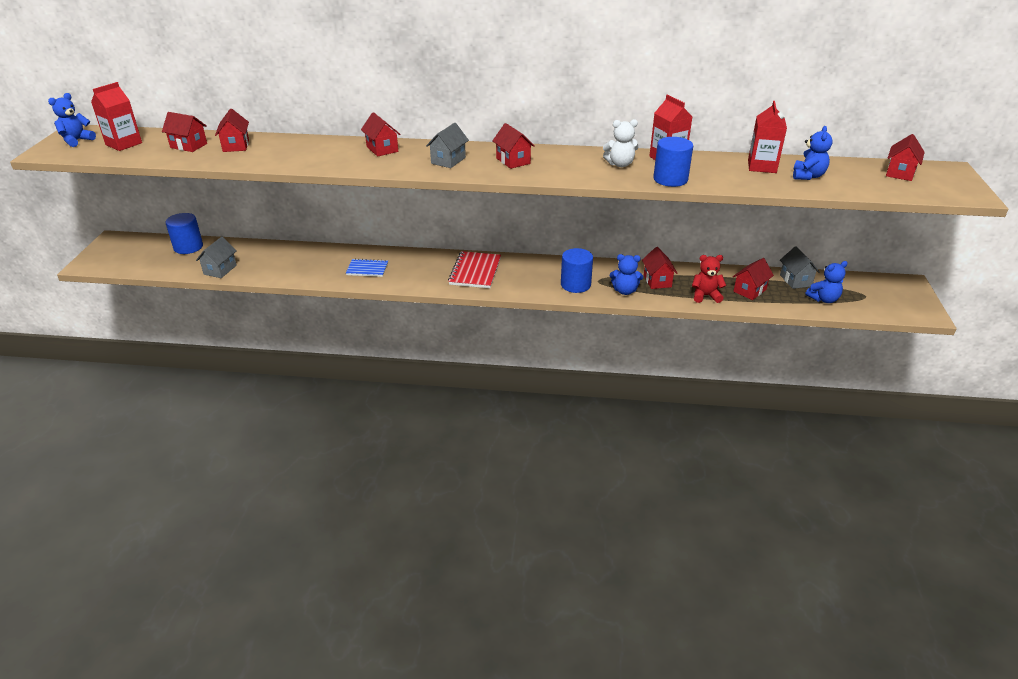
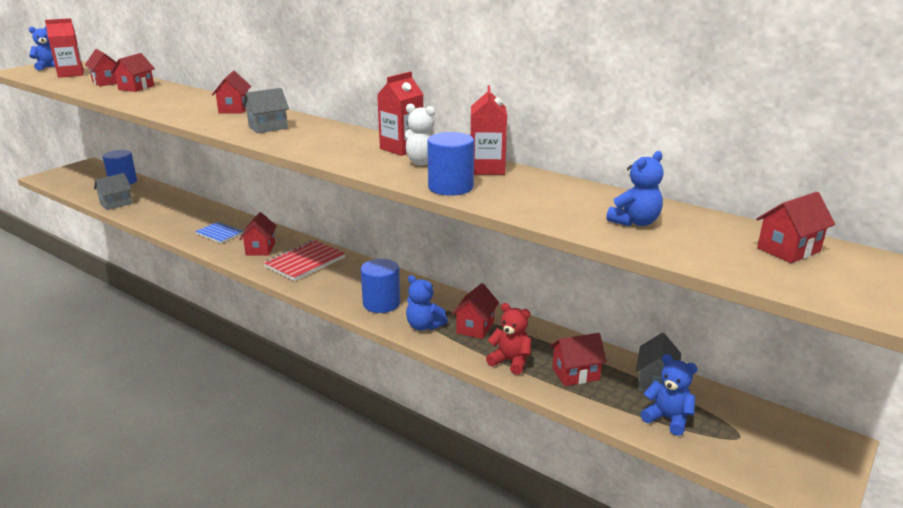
camera: 30 degrees right, 10 degrees down
(513, 161) = (324, 139): red house -> red house (260, 249)
(762, 166) = (590, 199): red carton -> red carton (402, 148)
(823, 299) = (667, 419): blue teddy bear -> blue teddy bear turned 150 degrees counterclockwise

